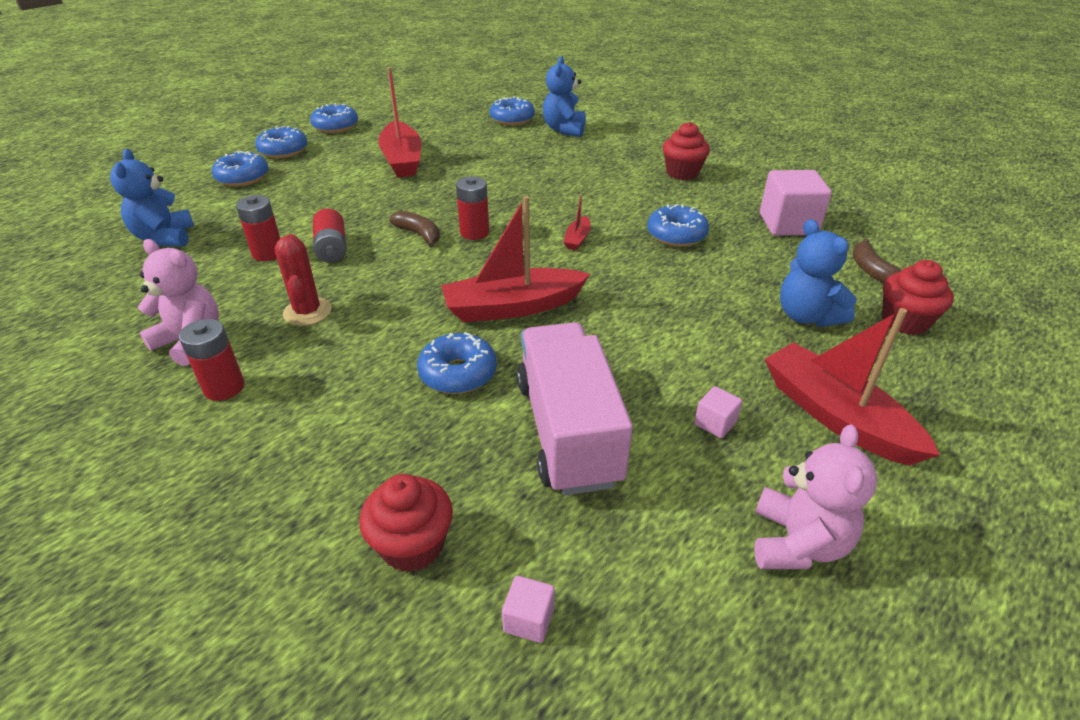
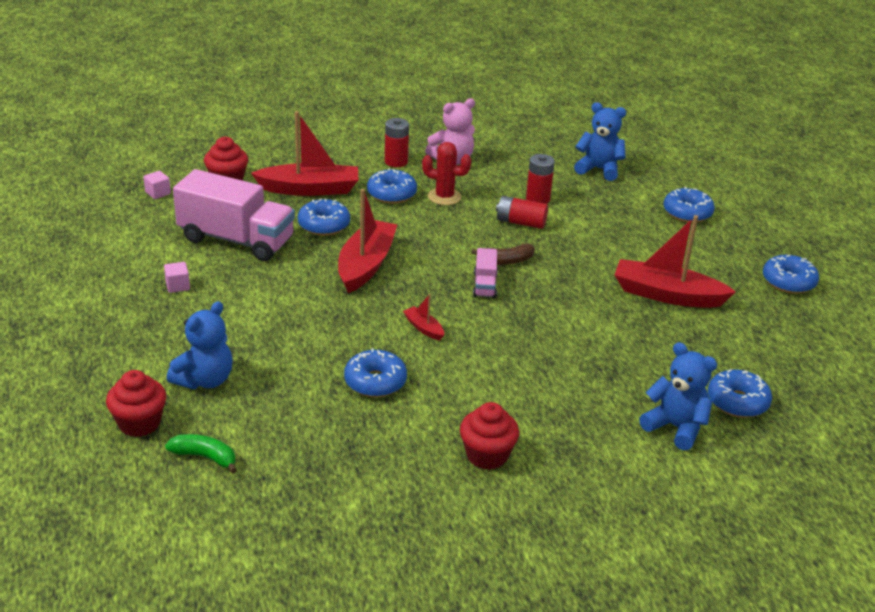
camera: 120 degrees right, 5 degrees down
(283, 151) = (738, 241): blue donut -> blue donut (391, 194)
(474, 232) = (484, 285): red battery -> pink truck
(788, 224) = (320, 460): pink cube -> none
(797, 543) = (88, 268): pink teddy bear -> none
(806, 316) = (205, 380): blue teddy bear -> blue teddy bear turned 120 degrees clockwise
(836, 416) = (123, 329): red boat -> red boat (310, 189)
(871, 270) = (205, 457): brown banana -> green banana

